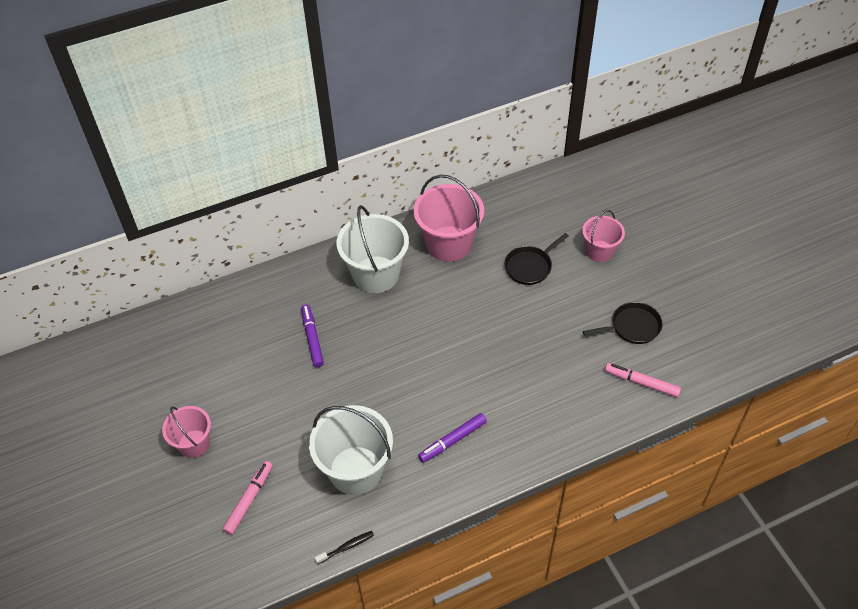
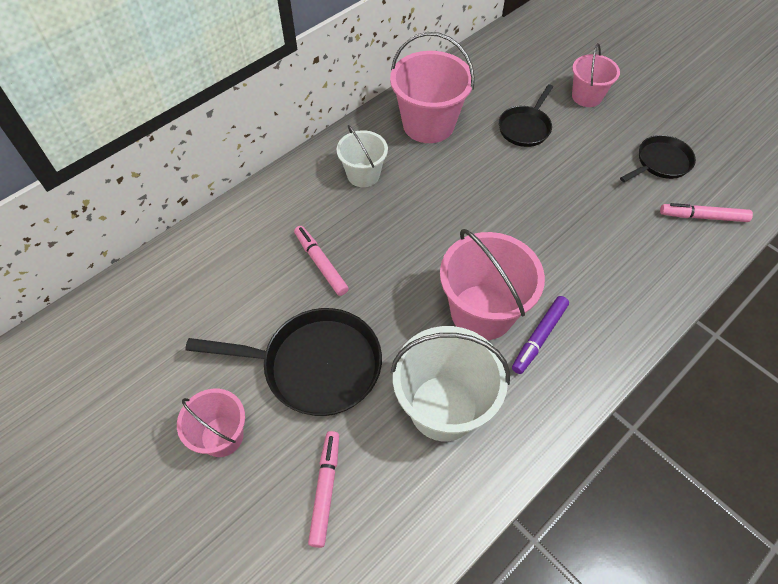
camera: 20 degrees left, 5 degrees up
(277, 414) = (315, 366): none -> black pan
(312, 338) = (320, 263): purple marker -> pink marker
(346, 547) = (477, 512): black toothbrush -> none
(376, 274) = (363, 174): white bucket -> white bucket, size x0.60
(418, 409) = (482, 312): none -> pink bucket

